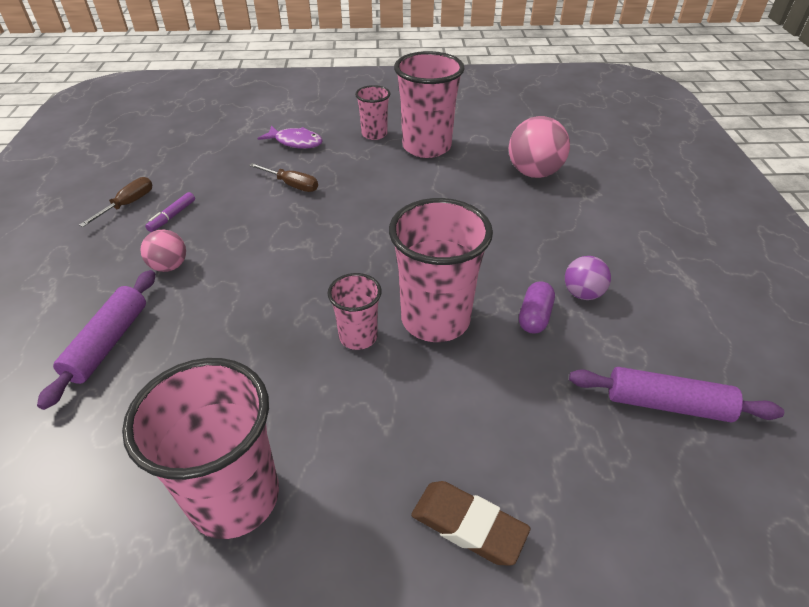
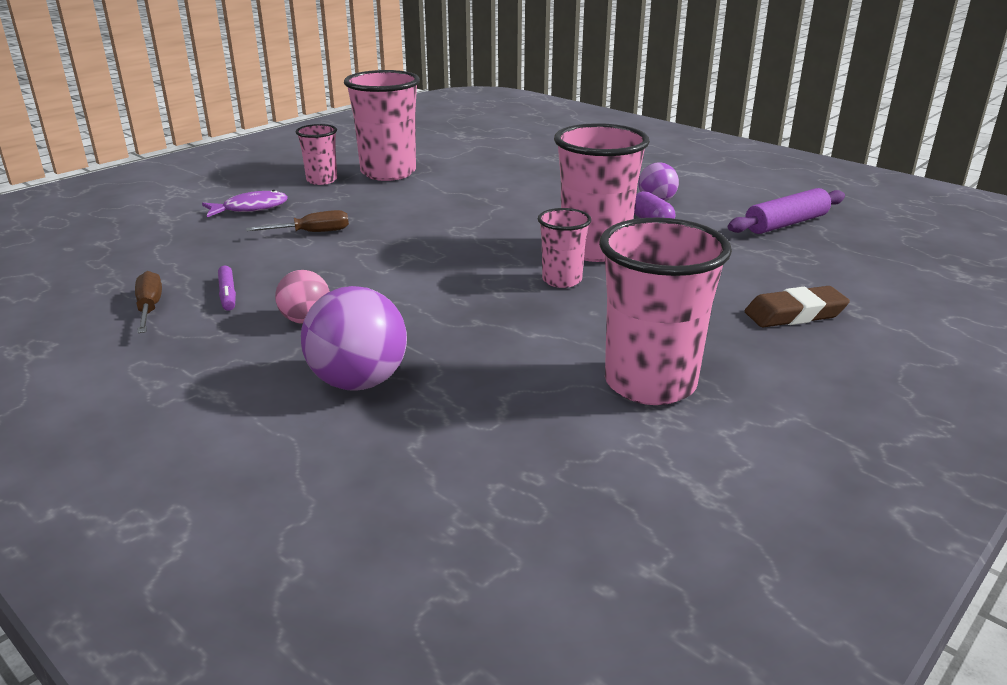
camera: 45 degrees left, 15 degrees down
(108, 343) = (358, 382): purple rolling pin -> purple ball
(534, 173) = (505, 159): pink ball -> none

